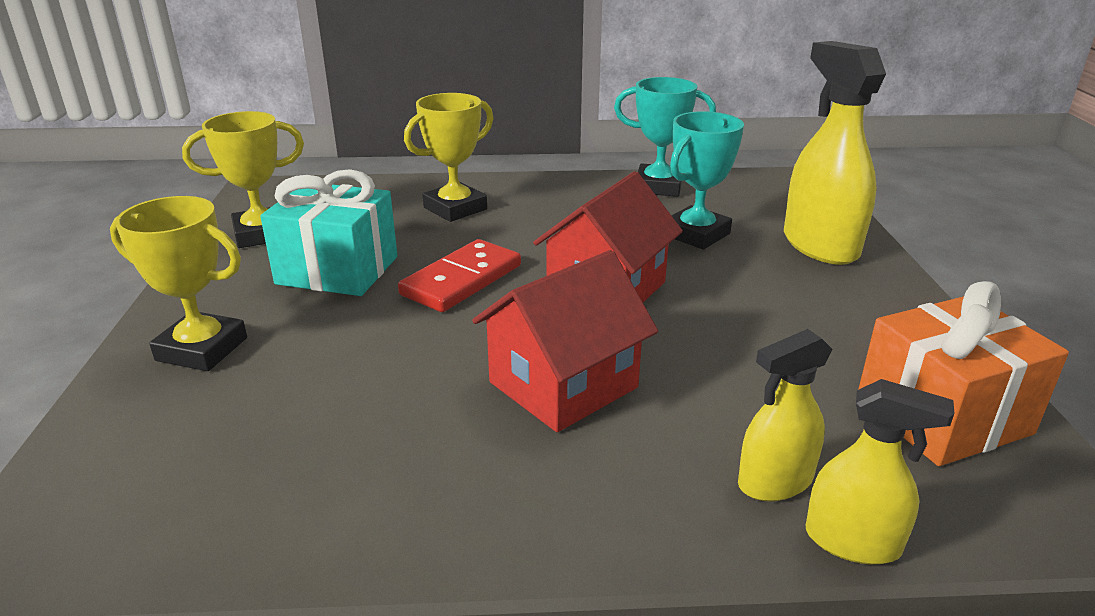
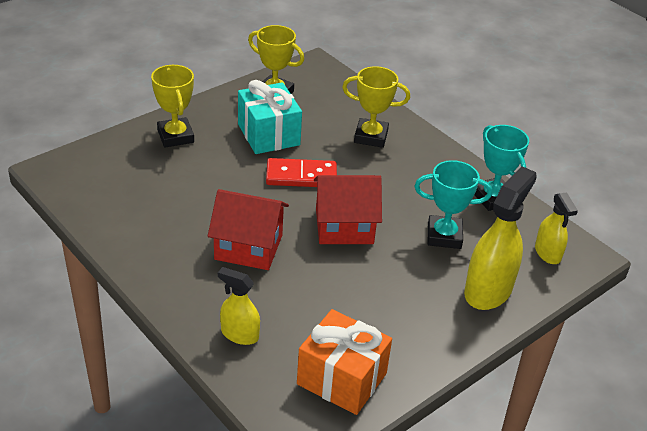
camera: 50 degrees right, 10 degrees up
(852, 542) = (221, 367): yellow spray bottle -> yellow spray bottle (547, 253)

